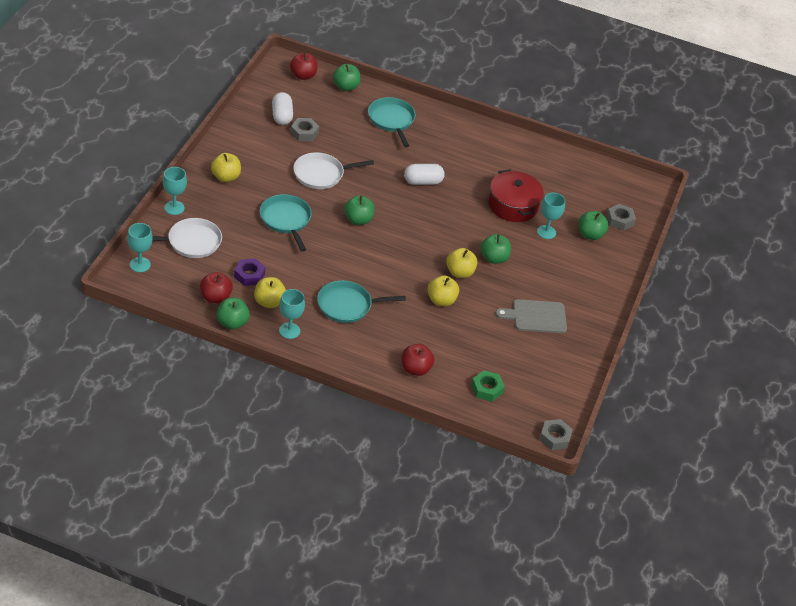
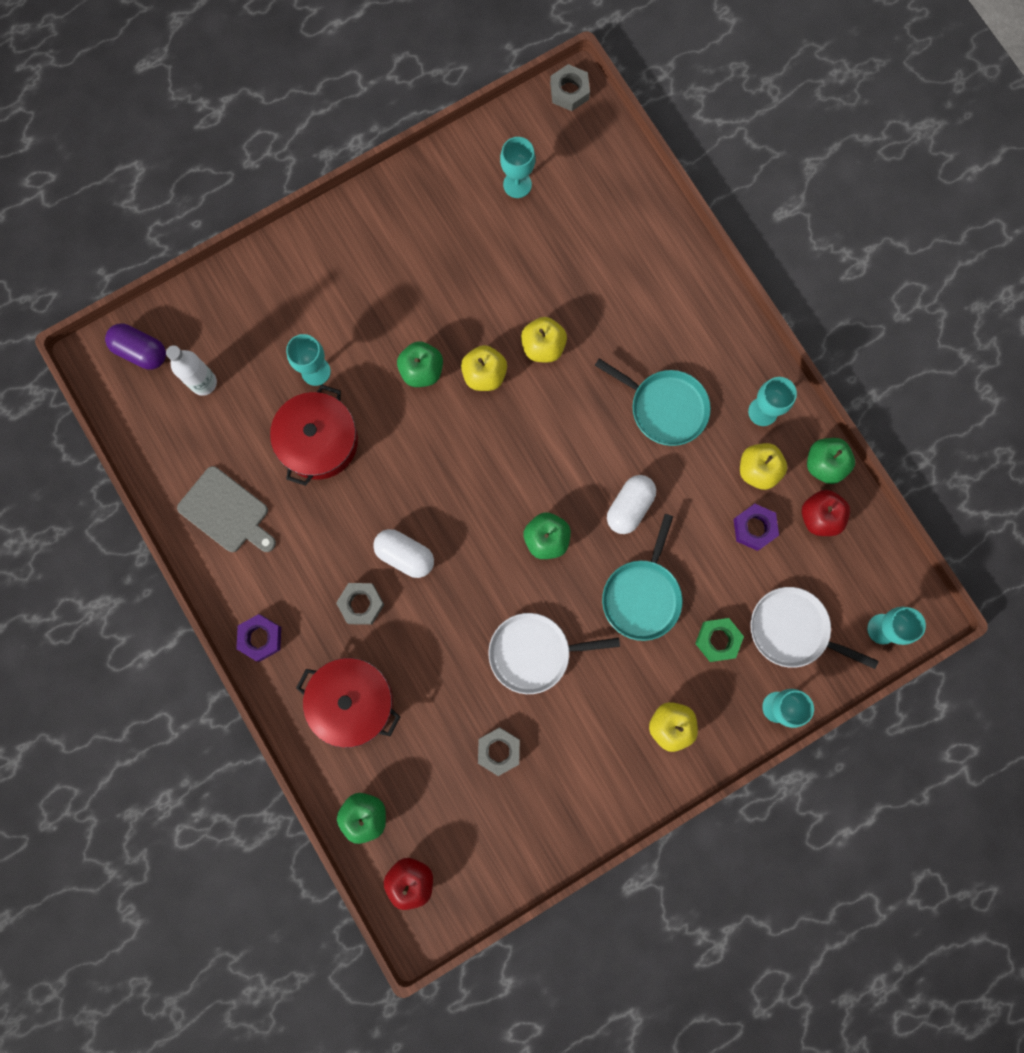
camera: 135 degrees left, 35 degrees up
(282, 116) = (507, 806): white capsule -> white capsule (629, 507)
(321, 174) = (534, 653): white pan -> white pan turned 150 degrees clockwise
(392, 120) = (352, 702): turquoise pan -> red pot
(415, 369) = (653, 269): red apple -> none
(458, 123) = (260, 638): none -> purple nut
(487, 389) = (592, 194): green nut -> green nut (718, 640)
(534, 371) = (517, 184): none -> turquoise goblet
(536, 316) = (447, 254): grey cutting board -> grey cutting board (226, 512)
(590, 234) = (262, 333): green apple -> none
(594, 201) = (204, 383): none -> white bottle
(620, 220) = (200, 332): grey nut -> grey nut (361, 604)
(637, 199) = (141, 351): none -> purple capsule

